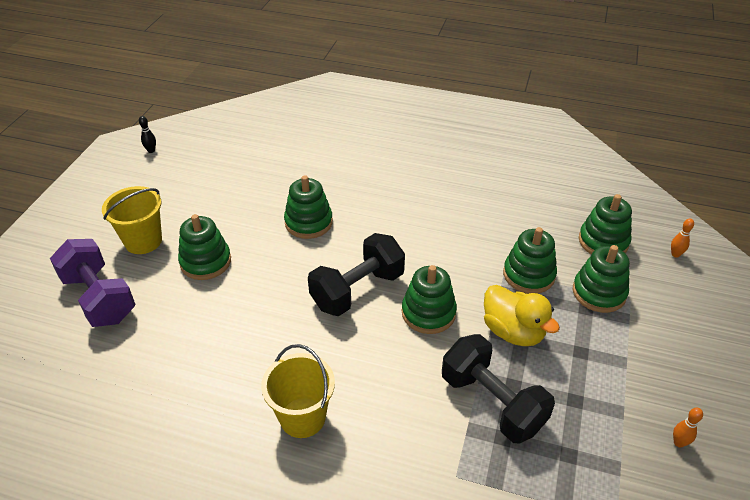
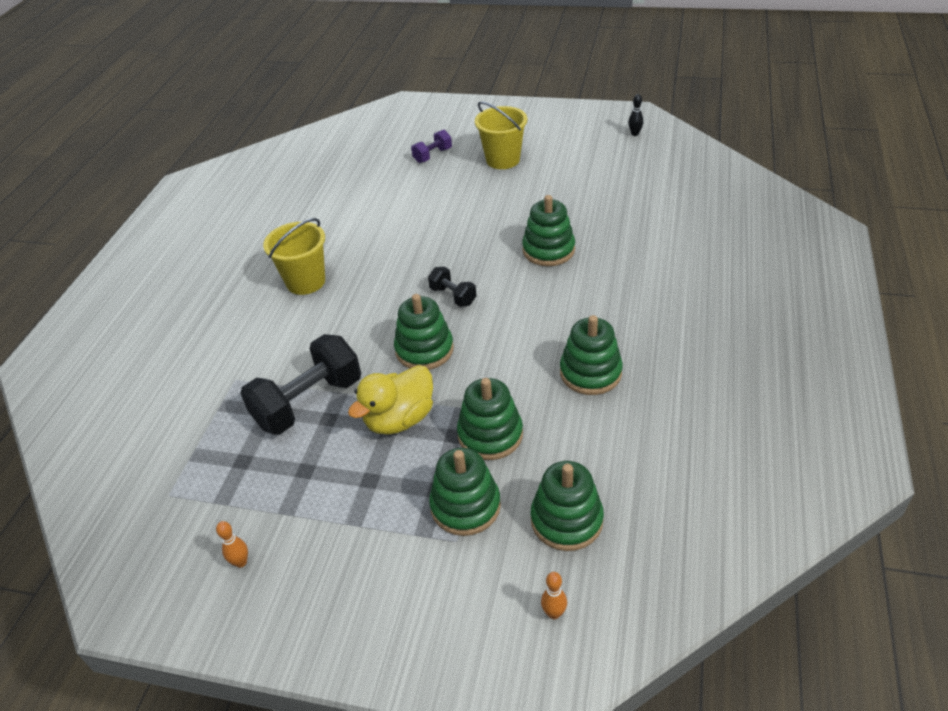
camera: 90 degrees right, 0 degrees up
(99, 298) = (432, 155): purple dumbbell -> purple dumbbell, size x0.50
(205, 262) = (481, 198): green stacking toy -> green stacking toy (590, 373)
(357, 290) = (453, 296): black dumbbell -> black dumbbell, size x0.50

